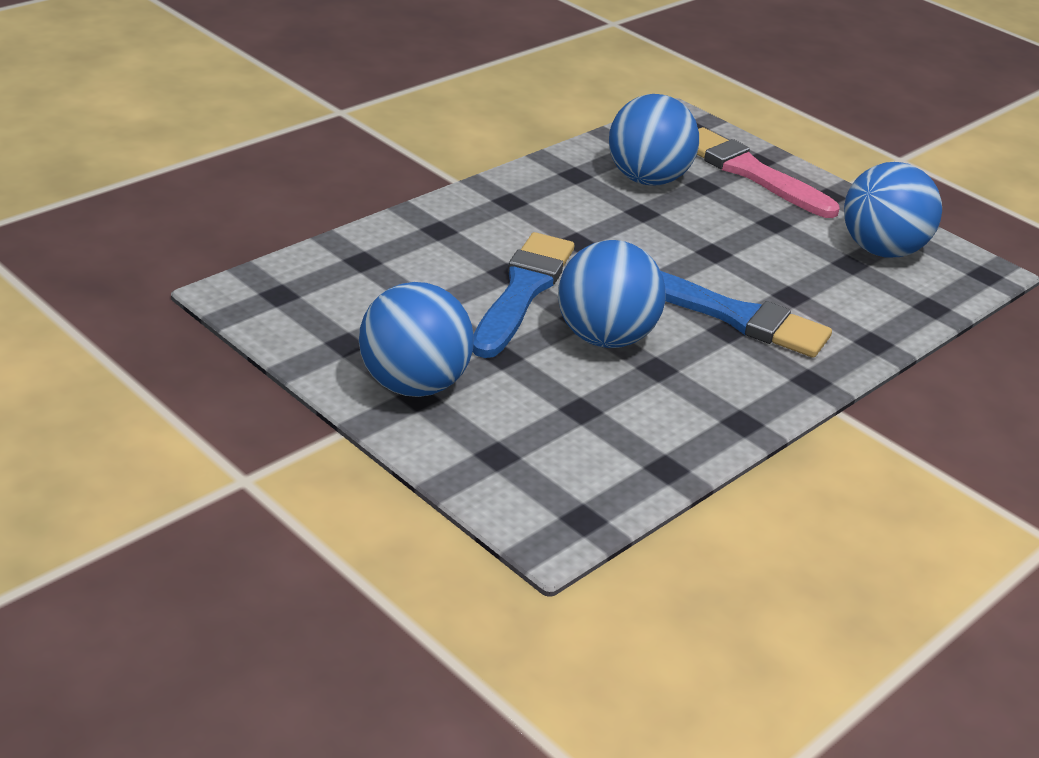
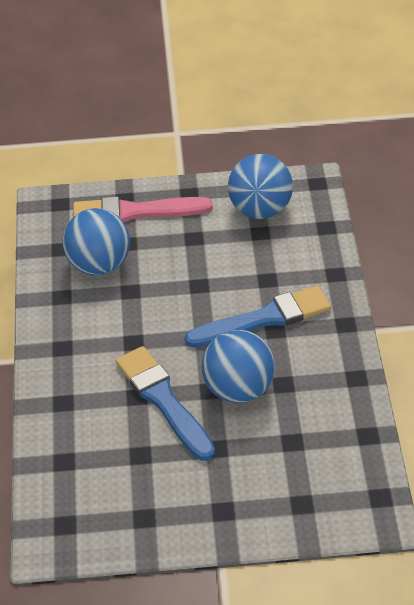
camera: 45 degrees left, 10 degrees up
(414, 385) = (211, 507): blue ball -> none

